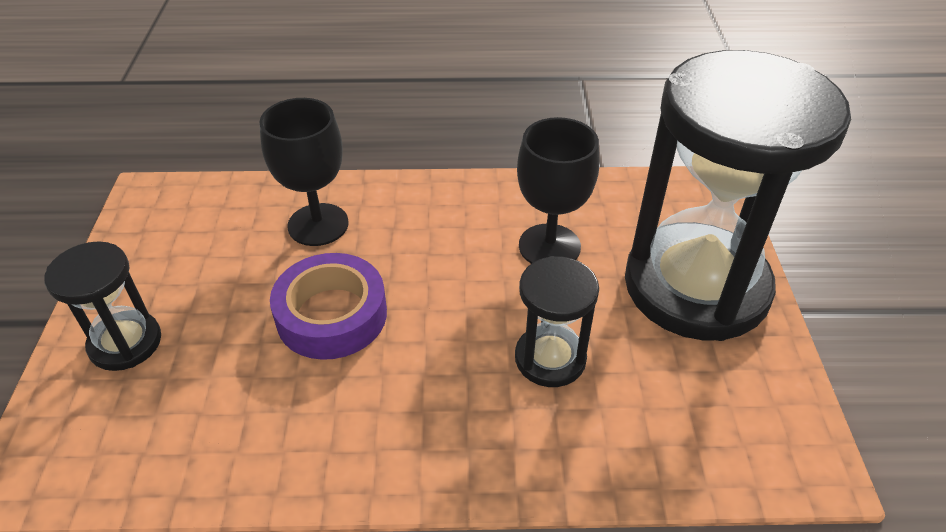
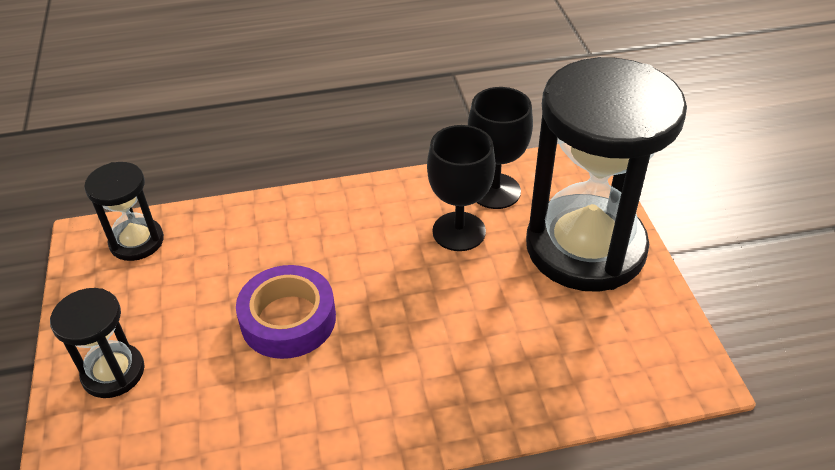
camera: 10 degrees left, 0 degrees up
(318, 224) = (254, 242): black goblet -> black goblet (495, 191)
(550, 358) = (480, 326): black hourglass -> black hourglass (137, 241)

